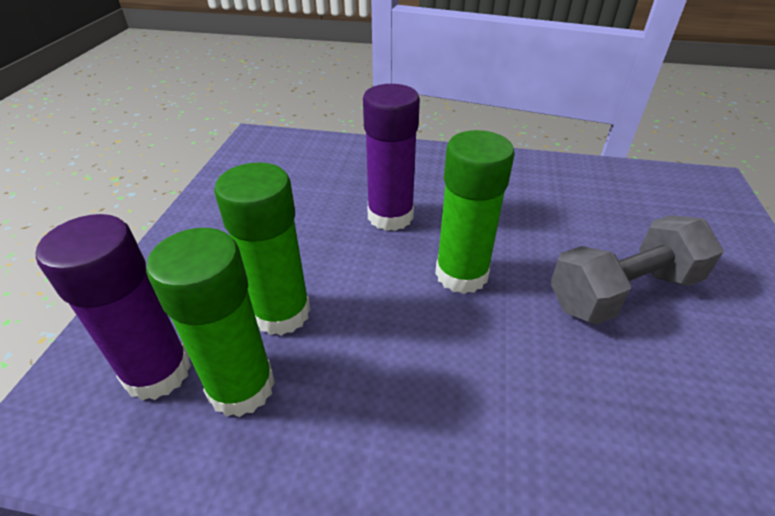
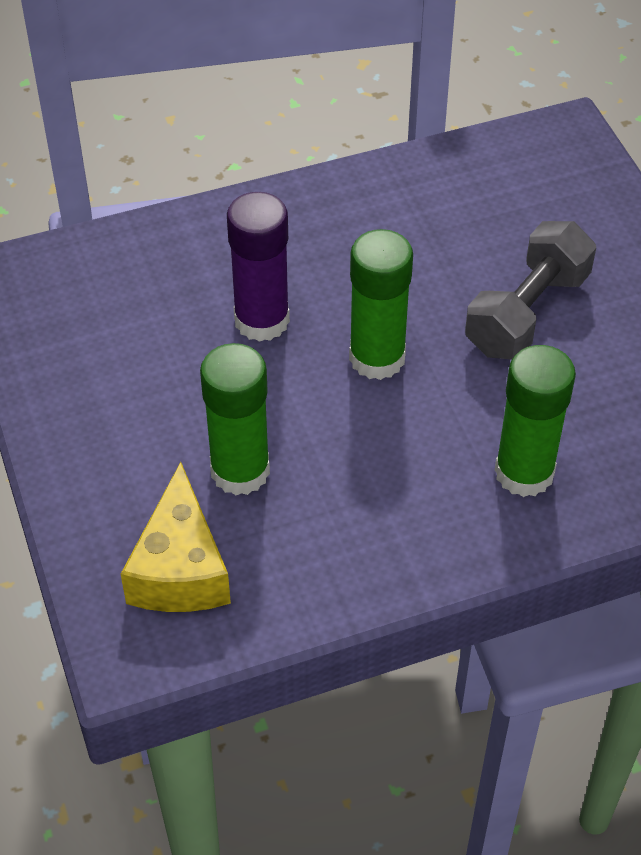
camera: 30 degrees left, 10 degrees up
(158, 372) = (180, 568): purple glue stick -> yellow cheese
(241, 387) = (263, 545): green glue stick -> green glue stick (524, 472)

